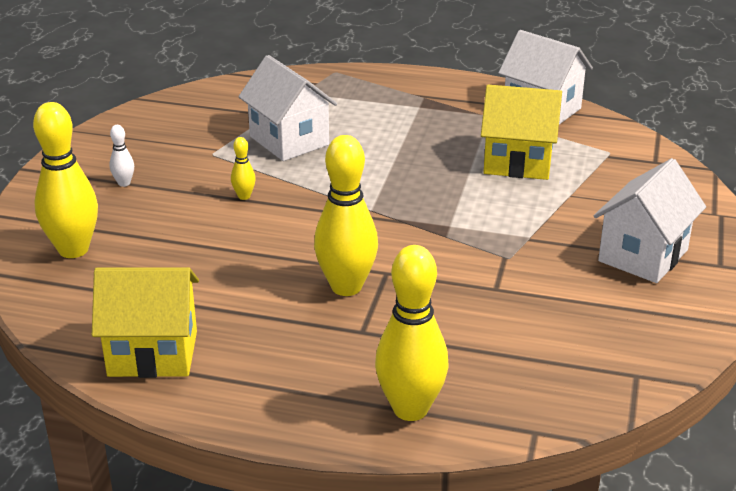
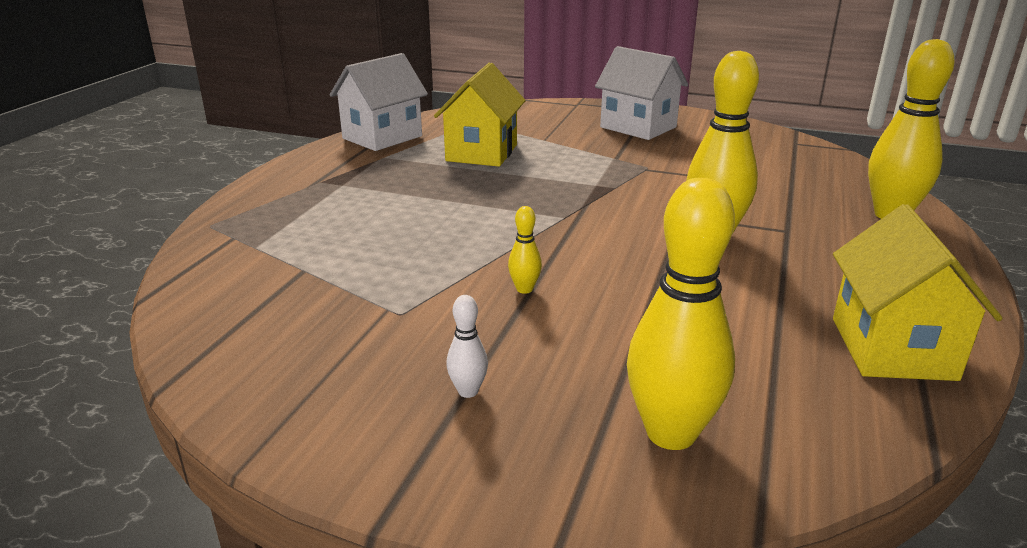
camera: 85 degrees left, 5 degrees down
(289, 140) = (387, 258): white house -> none

